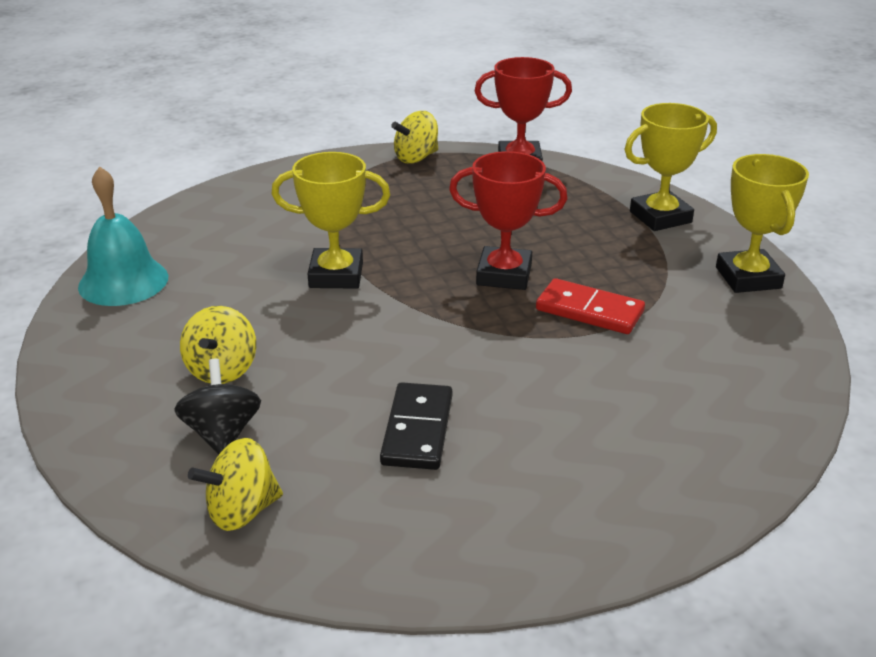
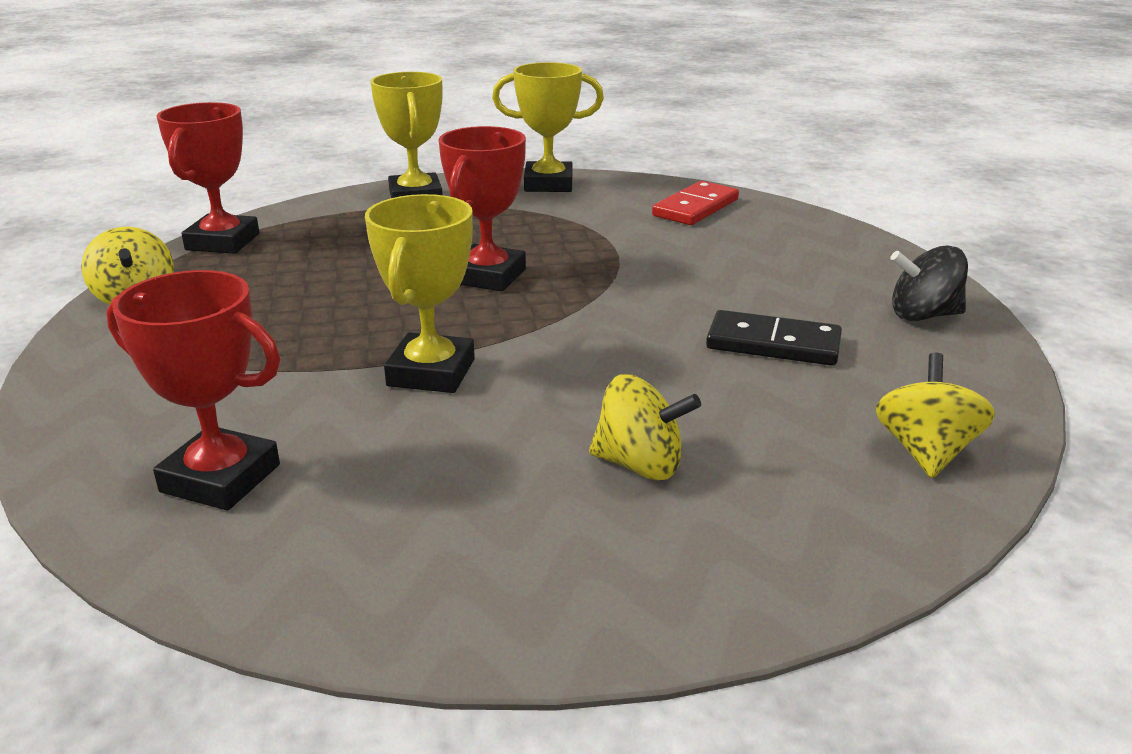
camera: 80 degrees left, 5 degrees down
(123, 281) = (335, 572): turquoise bell -> none
(208, 233) = (220, 478): none -> red trophy
(222, 433) = (782, 465): black spinning top -> black spinning top (923, 315)
(242, 511) = (925, 452): yellow spinning top -> yellow spinning top turned 150 degrees counterclockwise
(589, 311) = (578, 247): red domino -> red domino (696, 208)

